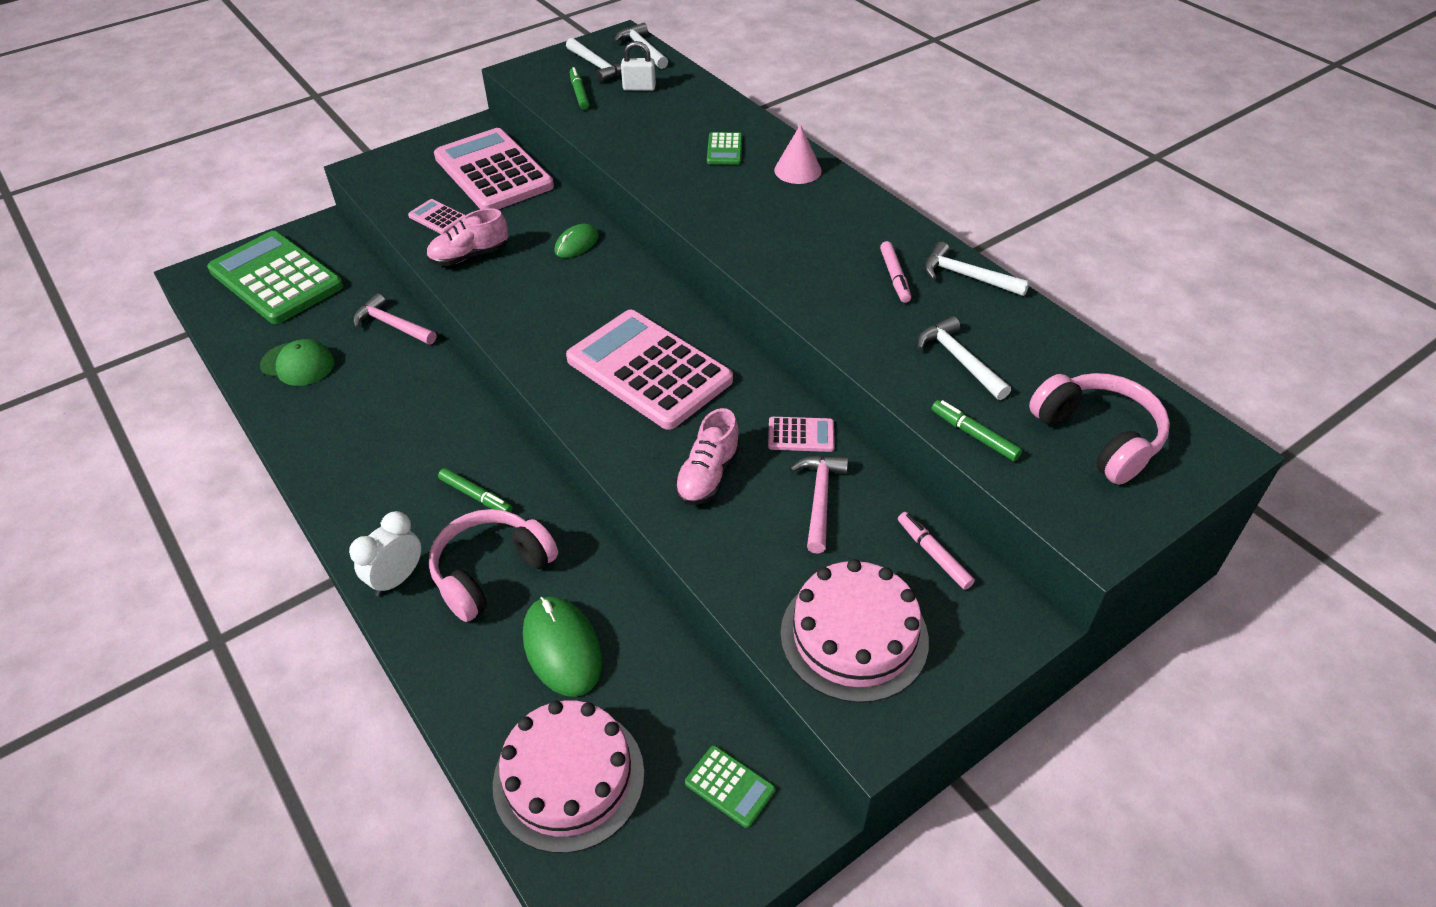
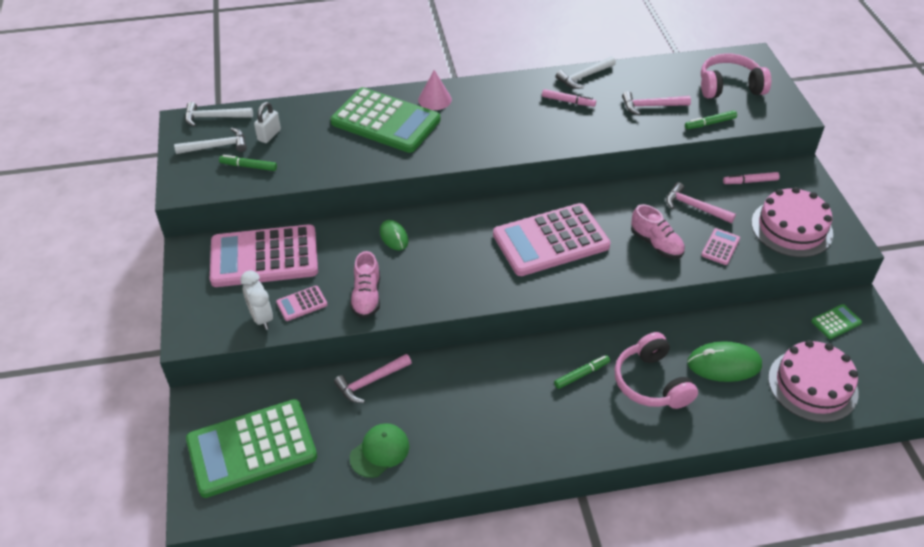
camera: 65 degrees left, 0 degrees up
(397, 579) = (636, 433): white clock -> white clock (261, 318)
(724, 149) = (385, 121): green calculator -> green calculator, size x2.43
(801, 435) = (642, 197): pink calculator -> pink calculator (720, 247)
(959, 360) = (651, 106): white hammer -> pink hammer

